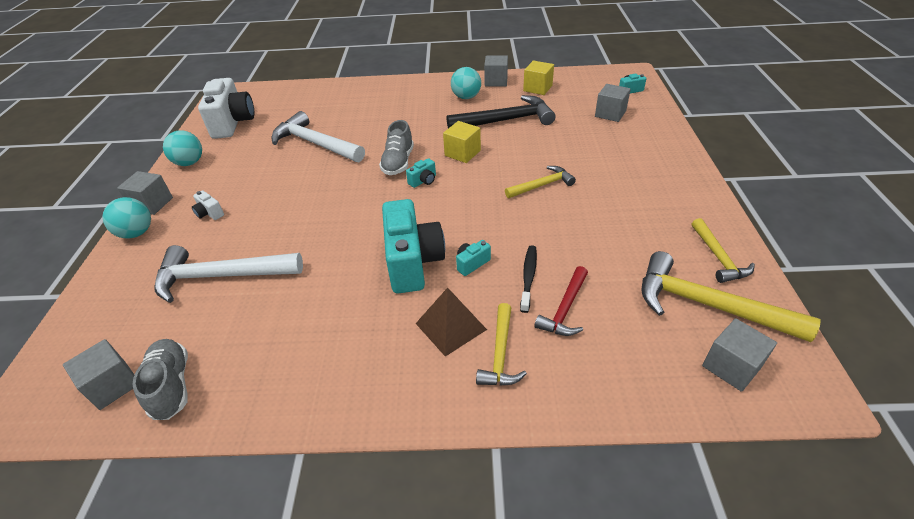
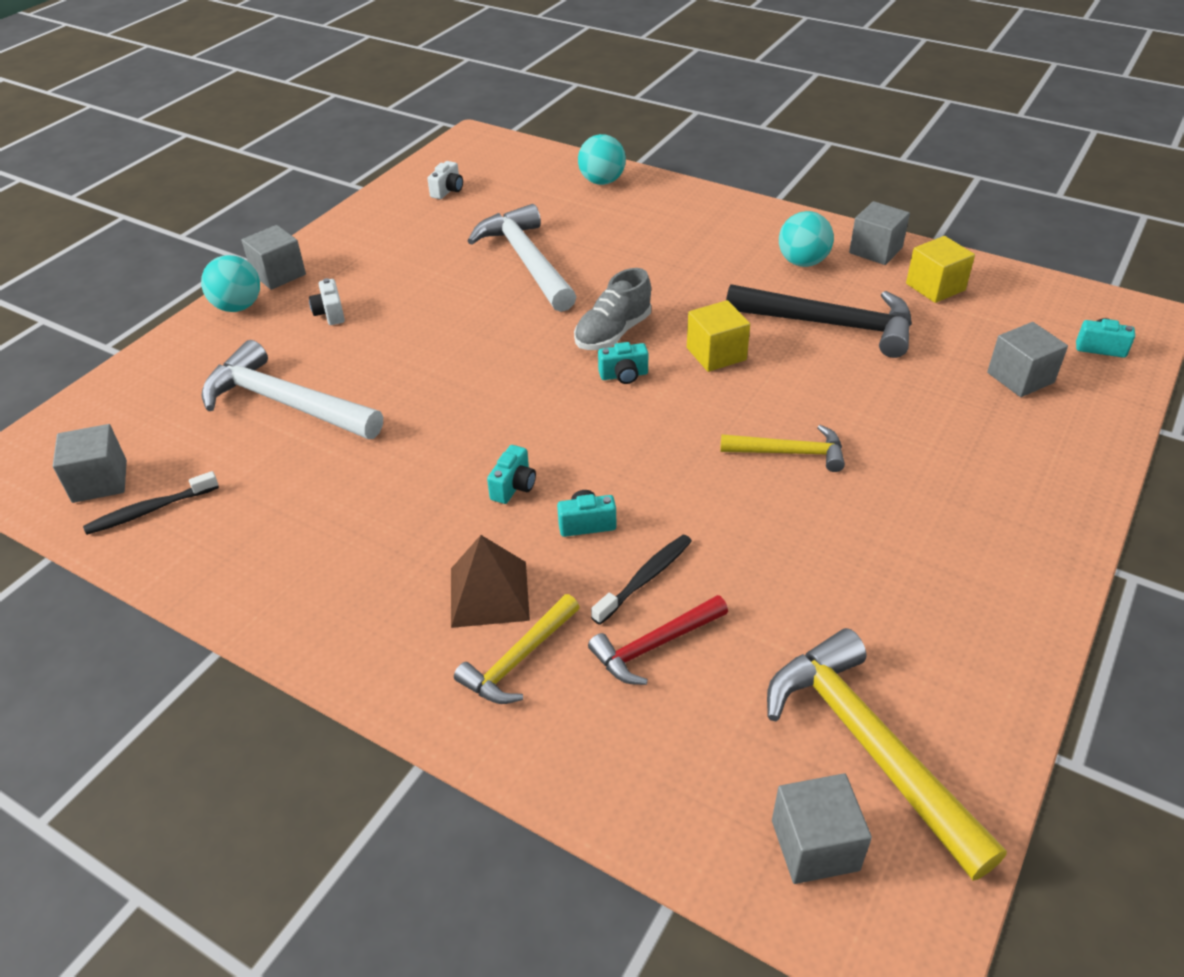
camera: 30 degrees right, 0 degrees up
(171, 386) = (150, 510): grey shoe -> black toothbrush
(189, 163) = (357, 232): turquoise ball -> turquoise ball (602, 181)
(233, 123) = (448, 191): white camera -> white camera, size x0.42
(413, 262) = (513, 486): turquoise camera -> turquoise camera, size x0.42
(718, 257) = (963, 688): yellow hammer -> none

